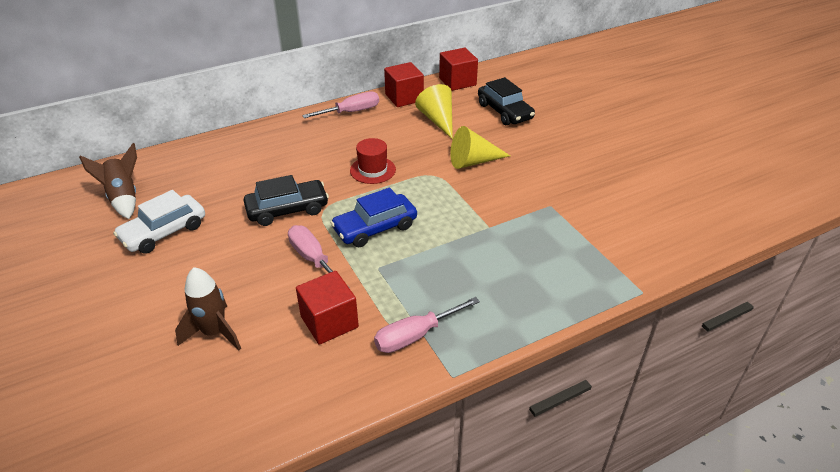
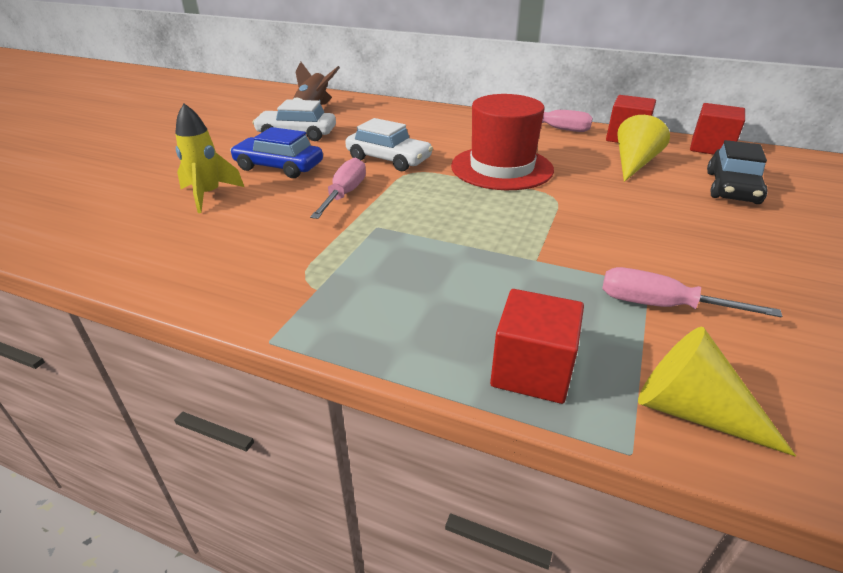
camera: 50 degrees right, 5 degrees down
(214, 333) = (208, 195): brown rocket -> yellow rocket
(287, 210) = (388, 159): black car -> white car
(329, 322) = (274, 235): red cube -> red cube (532, 370)
(372, 170) = (501, 168): red hat -> red hat, size x1.88
(375, 228) = (428, 202): blue car -> blue car (279, 167)
(416, 335) = (307, 289): pink screwdriver -> pink screwdriver (661, 306)
(473, 161) = (616, 206): yellow cone -> yellow cone (692, 411)

